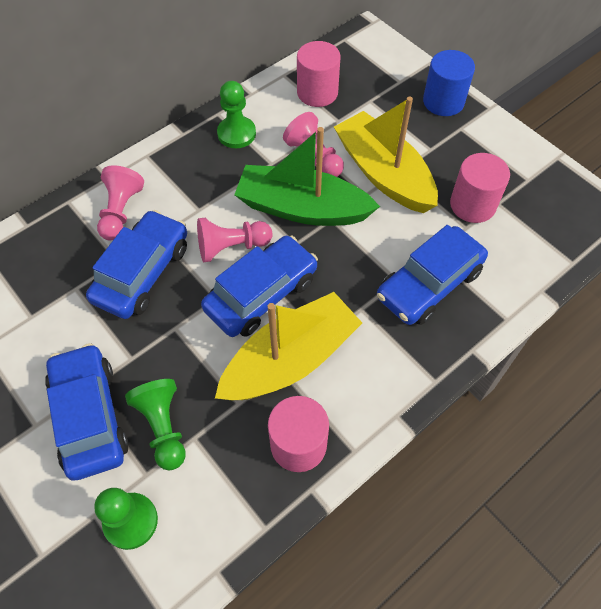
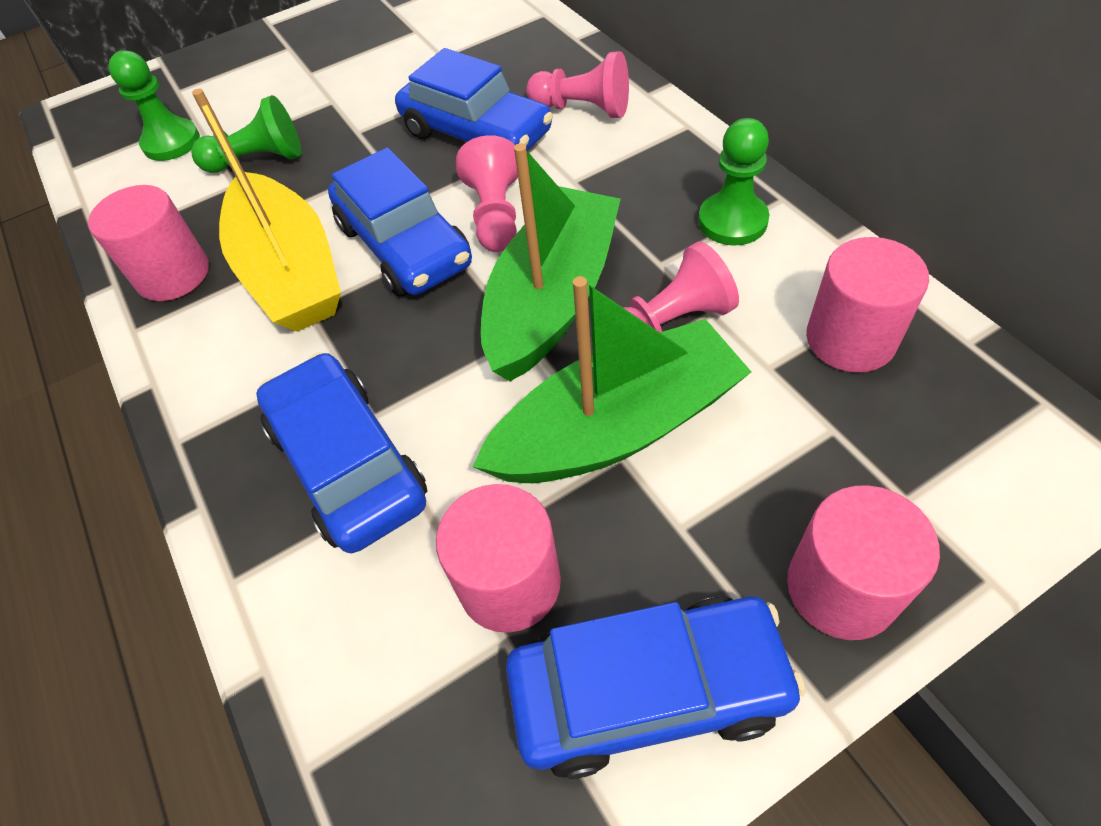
camera: 105 degrees right, 5 degrees down
(89, 417) = (299, 107): blue car -> blue car (648, 690)
(384, 174) = (617, 428): yellow boat -> green boat
(443, 101) = (841, 588): blue cylinder -> pink cylinder

